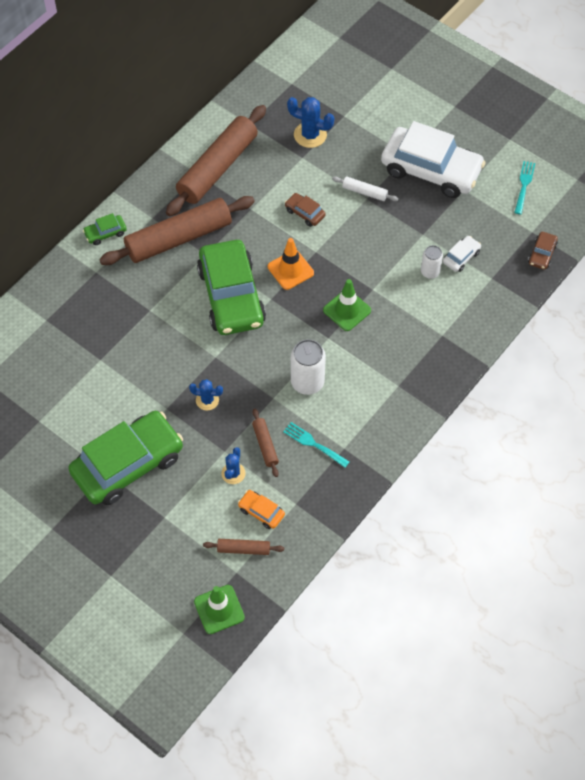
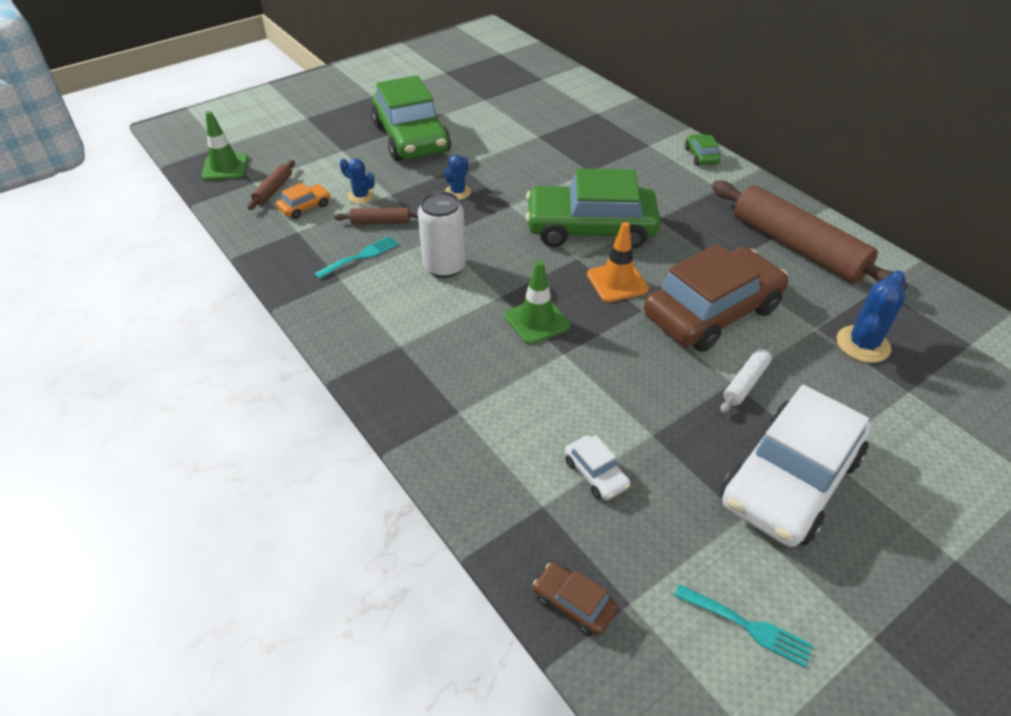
camera: 105 degrees right, 15 degrees down
(179, 238) = (686, 203): brown rolling pin -> none
(305, 213) = (712, 312): brown car -> brown car, size x2.44
(430, 272) = (577, 425): white can -> none

